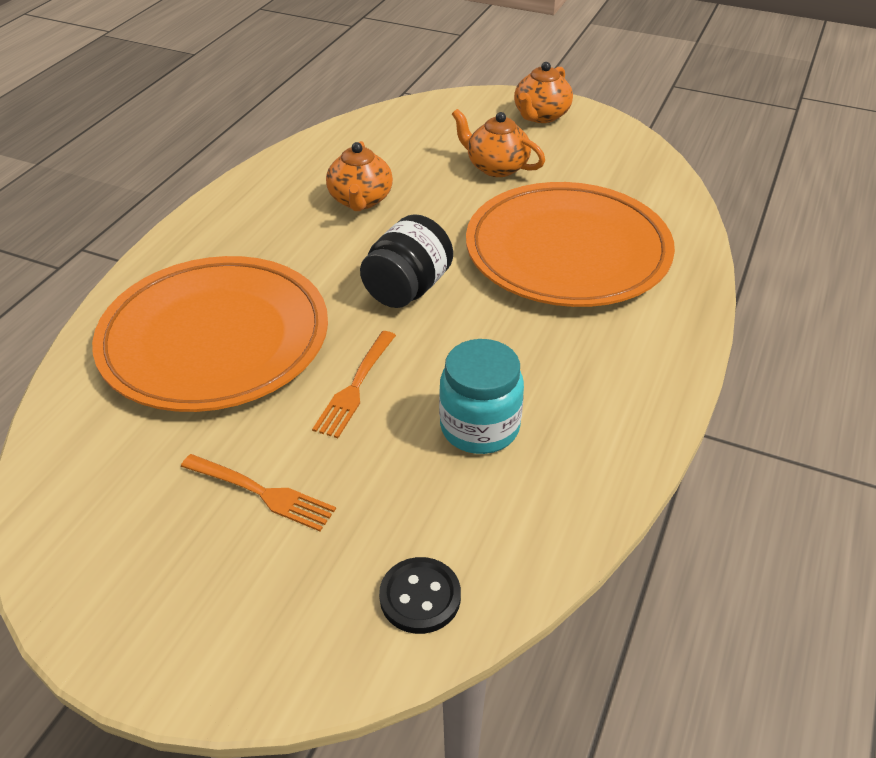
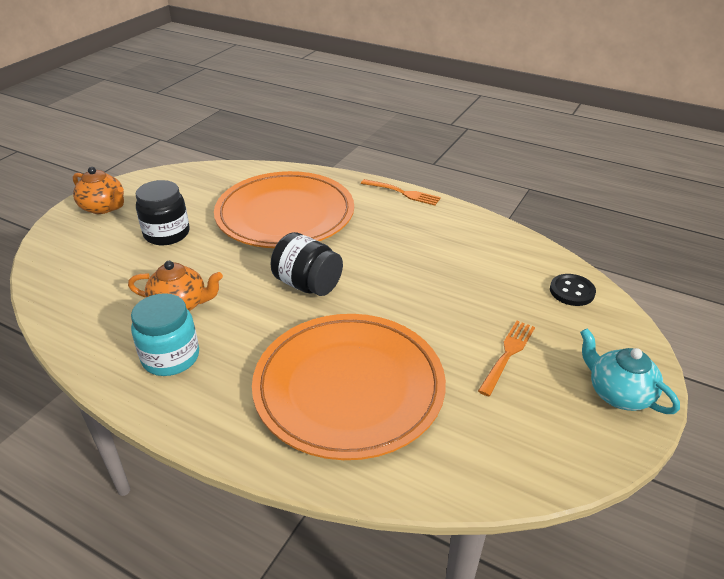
camera: 85 degrees left, 5 degrees down
(165, 627) = (618, 394): none -> turquoise teapot
(355, 387) = (409, 312): orange fork -> orange fork (403, 193)
(479, 427) = (447, 263): turquoise jar -> turquoise jar (171, 357)
(496, 167) = (167, 234): orange teapot -> black jar

